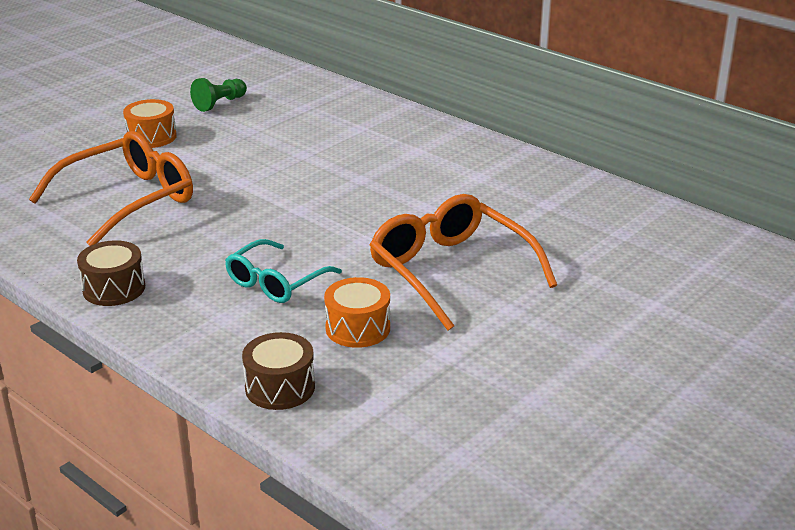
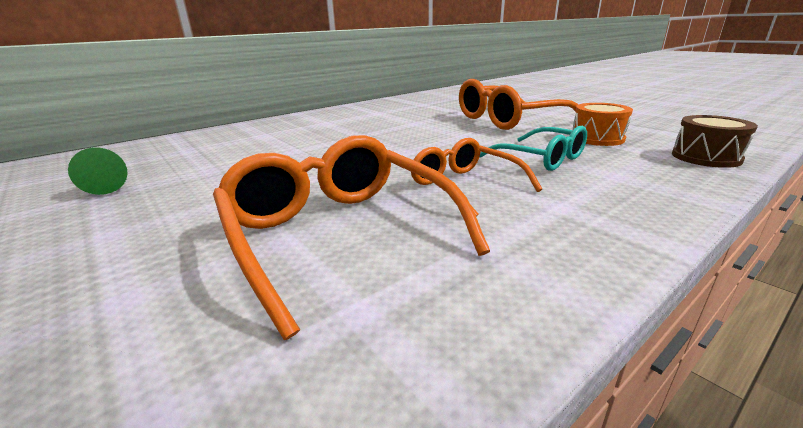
camera: 80 degrees left, 5 degrees down
(114, 288) = (593, 232): brown drum -> none
(151, 137) = (140, 224): orange drum -> none
(204, 241) = (465, 186): none -> orange glasses

